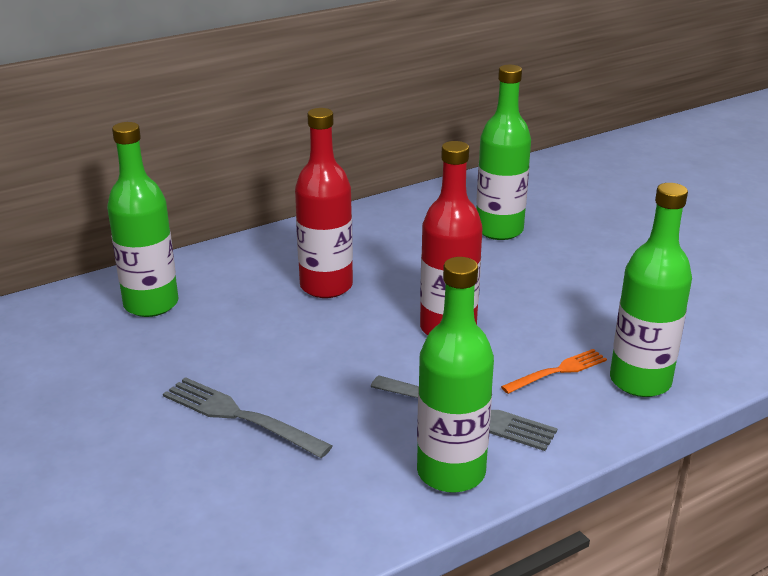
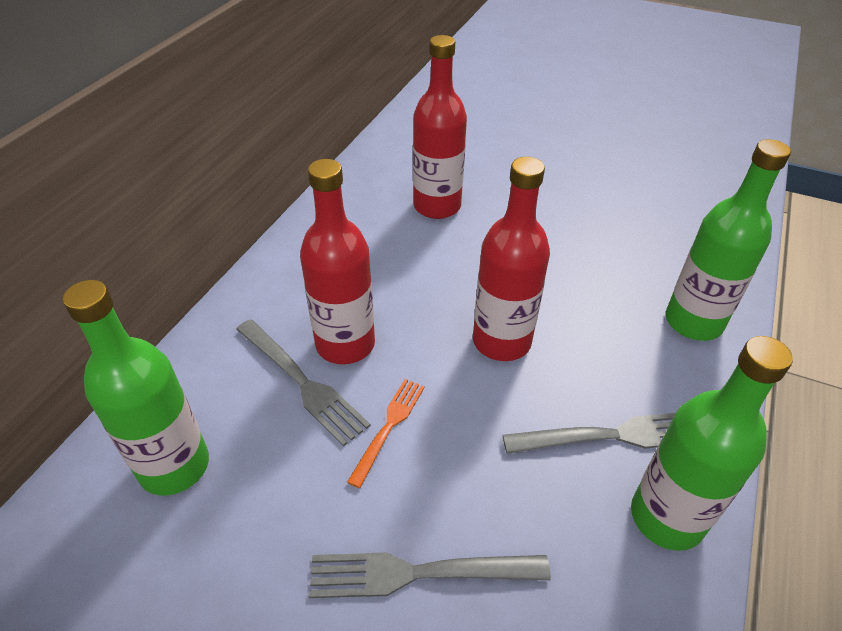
camera: 35 degrees left, 15 degrees up
(273, 295) = (303, 383): none -> grey fork
(499, 230) = (437, 206): green bottle -> red bottle
(558, 371) = (629, 344): orange fork -> orange fork (389, 426)

